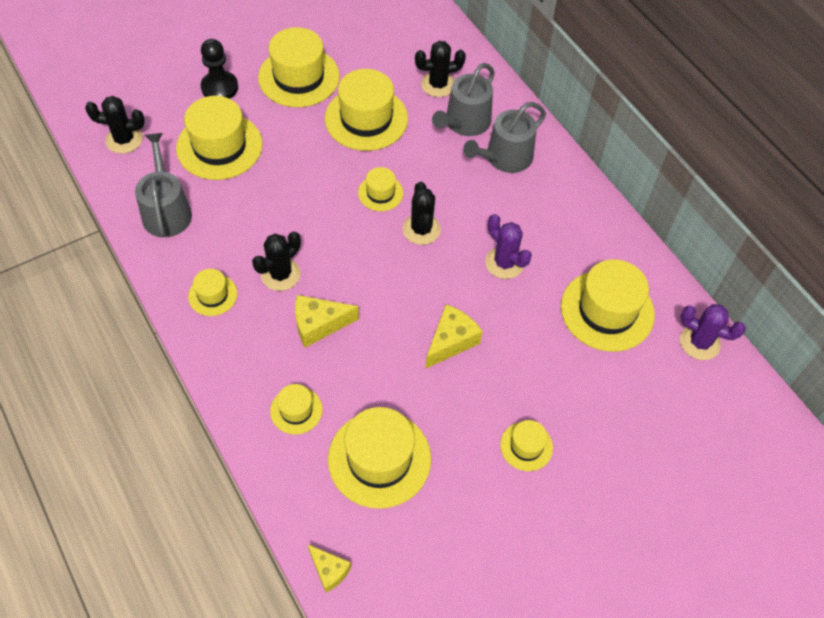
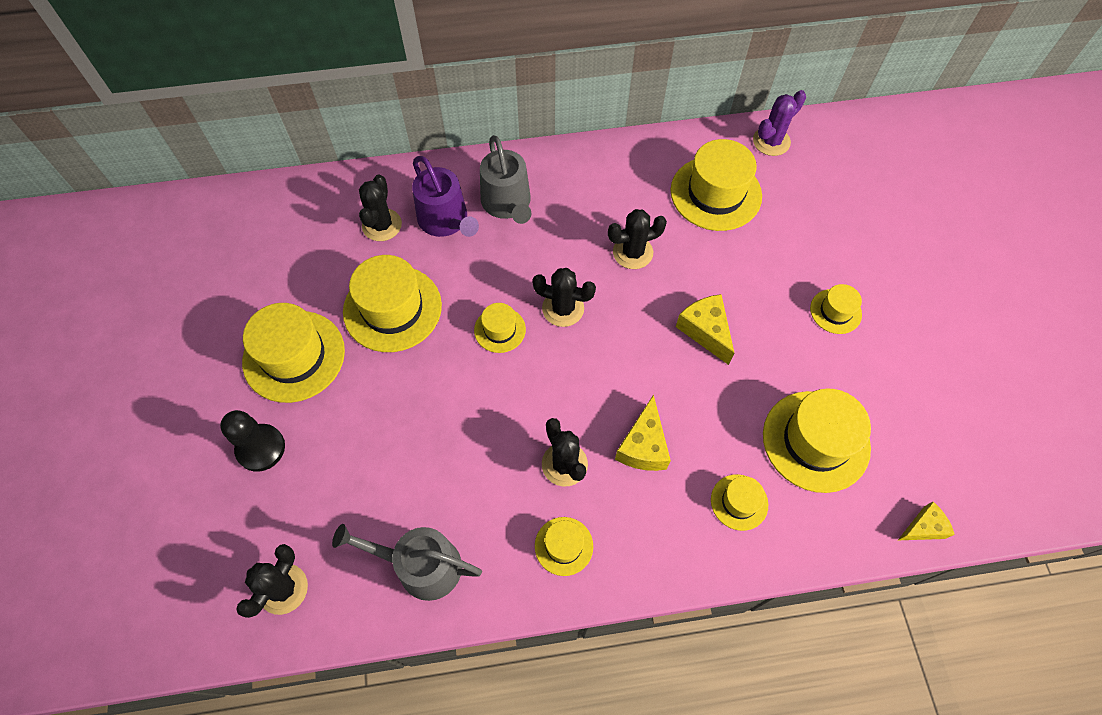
camera: 65 degrees left, 5 degrees up
(219, 146) = (353, 475): yellow hat -> none
(464, 123) = (446, 220): grey watering can -> purple watering can
(504, 263) = (632, 252): purple cactus -> black cactus

